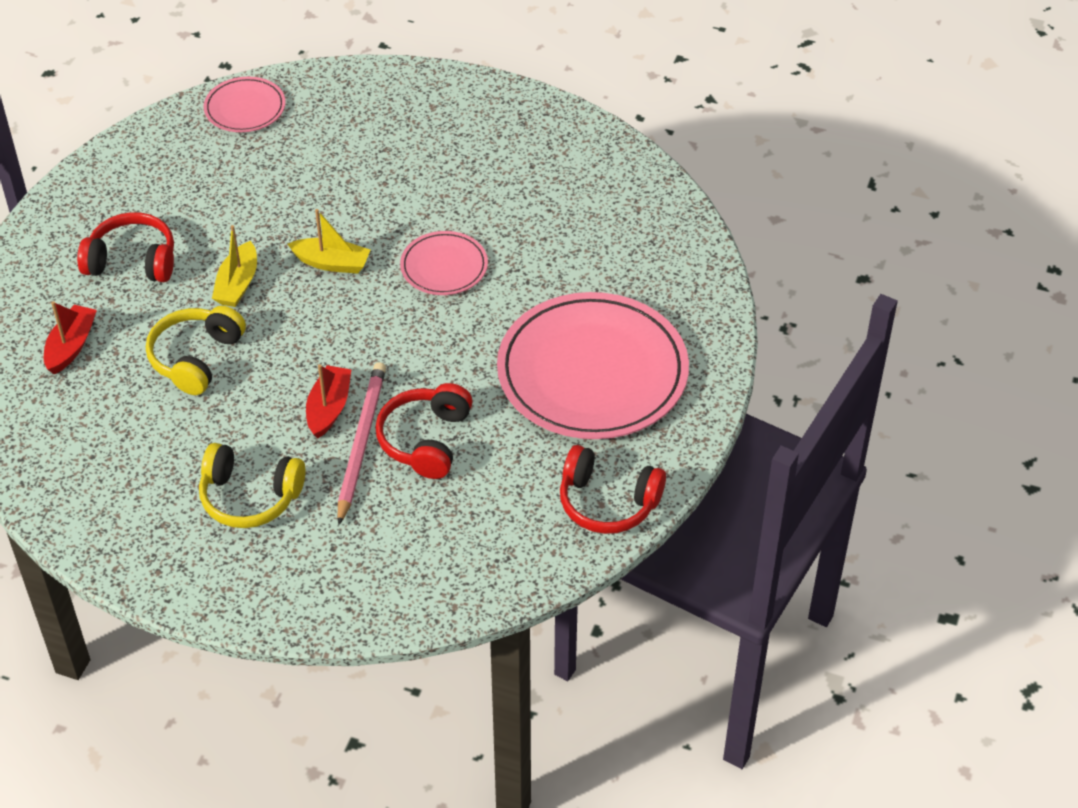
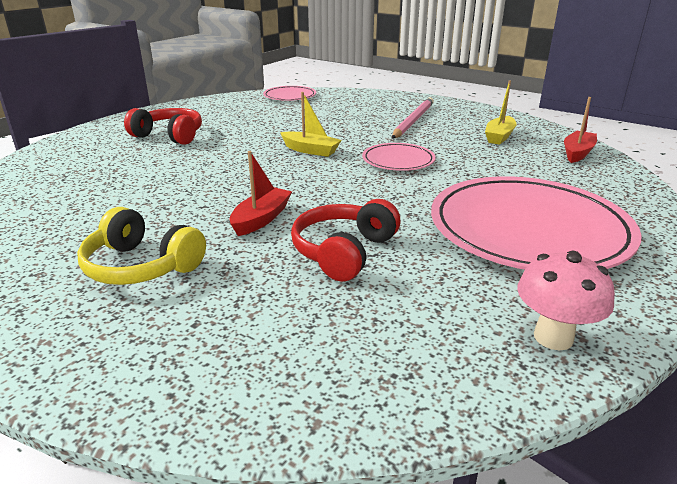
camera: 15 degrees right, 20 degrees down
(71, 346) = (87, 163): red boat -> red boat (577, 153)
(196, 358) = (172, 179): yellow headphones -> none
(237, 284) = (234, 151): yellow boat -> yellow boat (499, 136)
(361, 442) = (278, 244): pink pencil -> pink pencil (413, 121)
(607, 502) = (553, 337): red headphones -> pink mushroom

